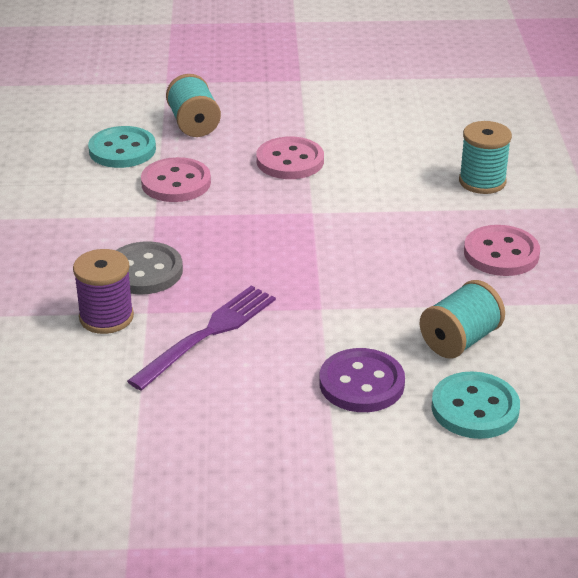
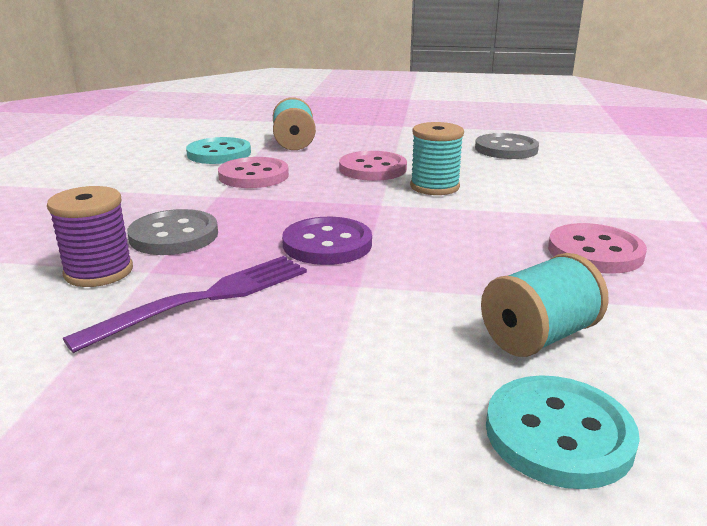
camera: 10 degrees right, 10 degrees down
(361, 383) = (384, 377): purple button -> purple button (327, 244)
(417, 116) = (506, 149): none -> grey button
(482, 182) = (571, 194): turquoise spool -> turquoise spool (434, 187)

